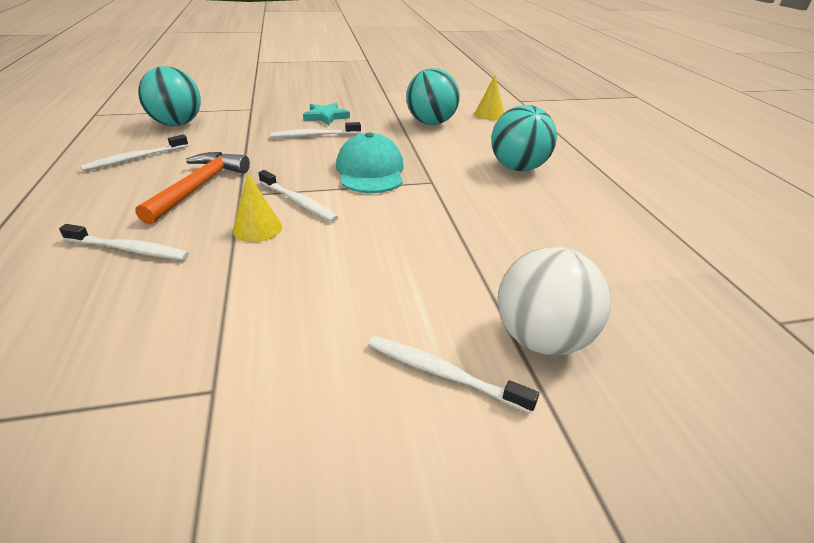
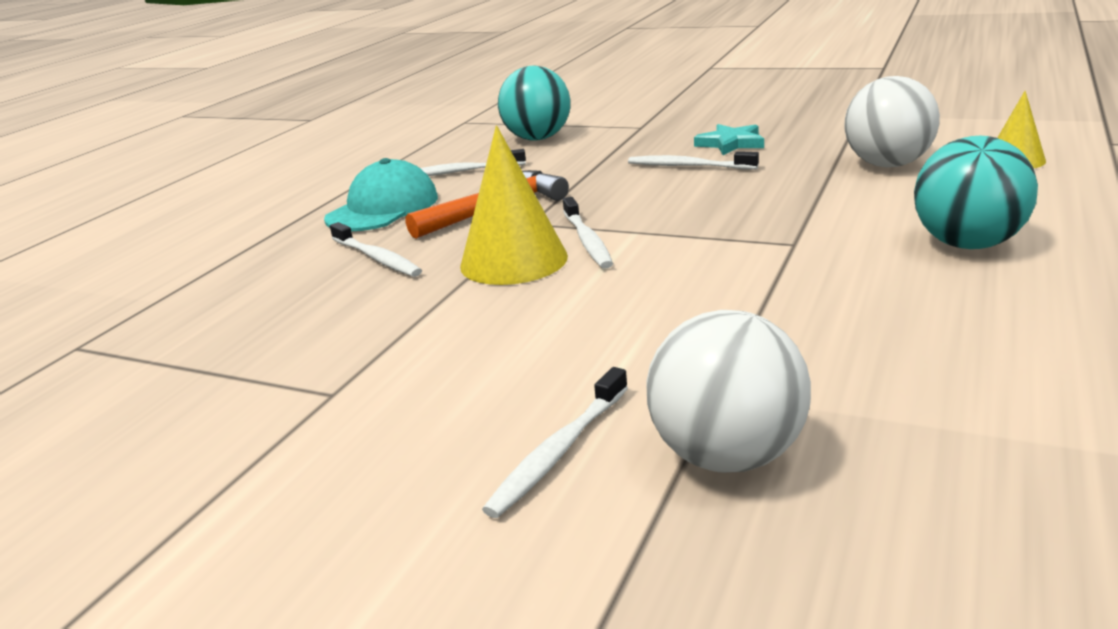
camera: 40 degrees right, 10 degrees down
(257, 228) = (514, 261): yellow cone -> yellow cone, size x1.74
(370, 171) = (718, 218): turquoise cap -> turquoise cap (383, 208)
(431, 123) = (888, 165): turquoise ball -> white ball
(443, 374) = (559, 451): white toothbrush -> white toothbrush turned 120 degrees counterclockwise

